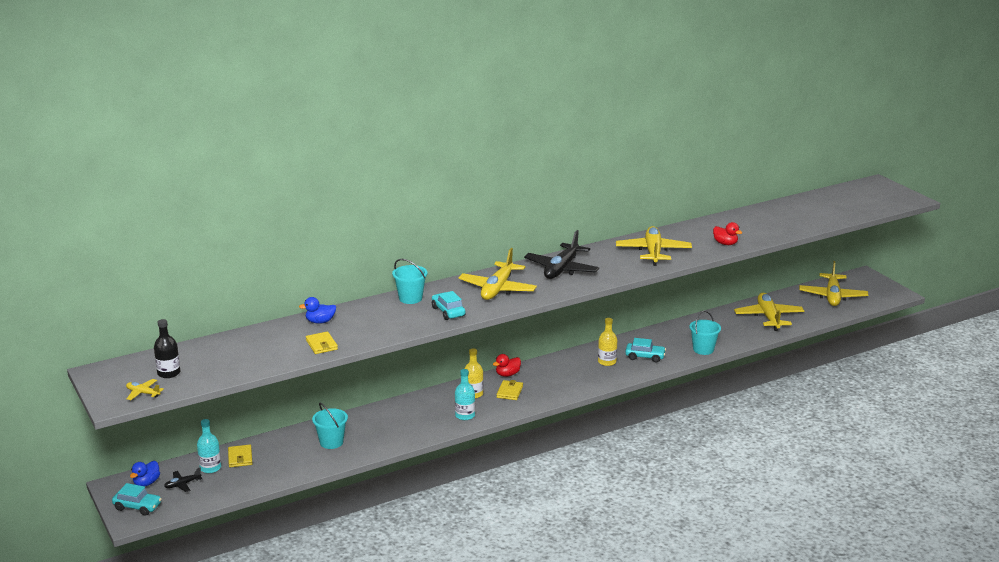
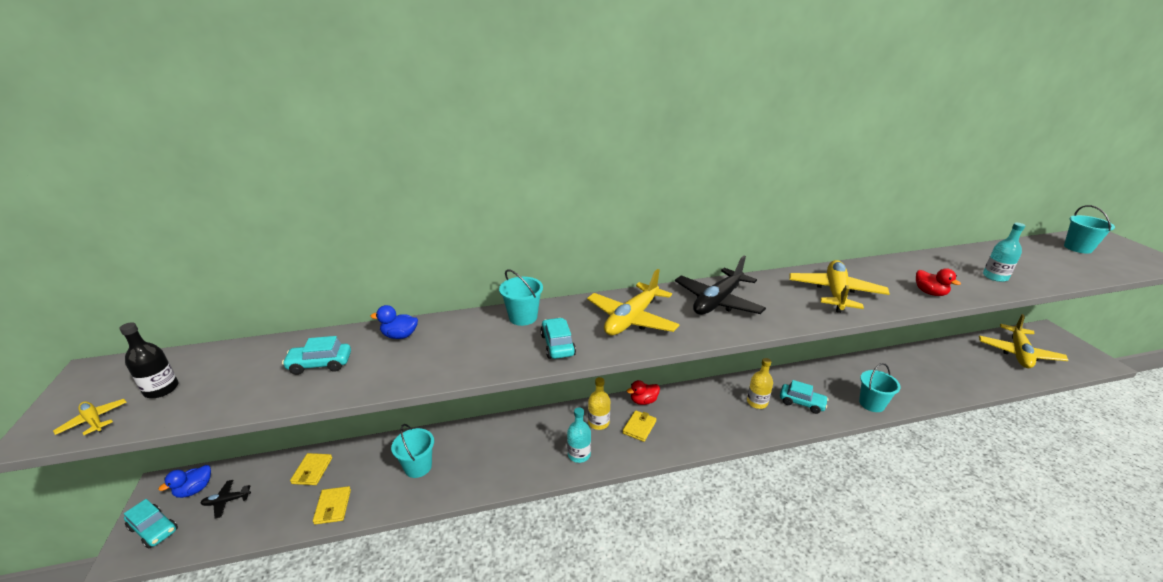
camera: 15 degrees right, 5 degrees up
(210, 468) = (273, 480): turquoise bottle -> turquoise bottle (995, 277)
(274, 345) = (320, 364): none -> turquoise car
(321, 345) = (374, 374): yellow wallet -> yellow wallet (333, 507)
(768, 317) = (946, 370): yellow plane -> none
(852, 195) = (1078, 248): none -> turquoise bucket

